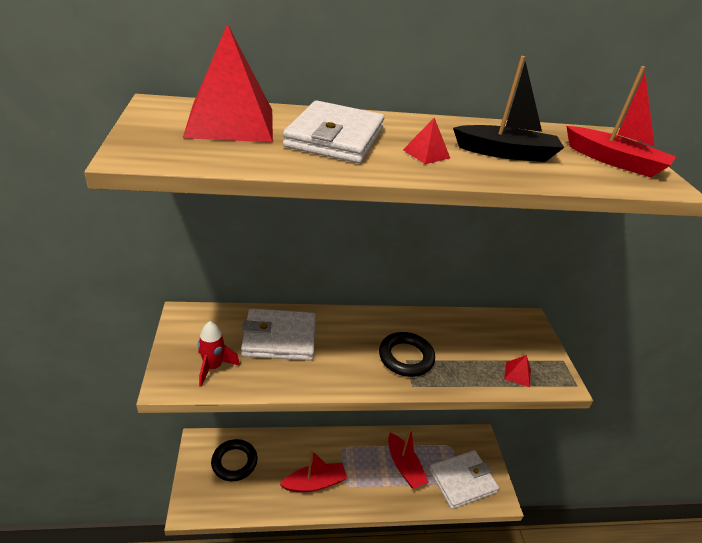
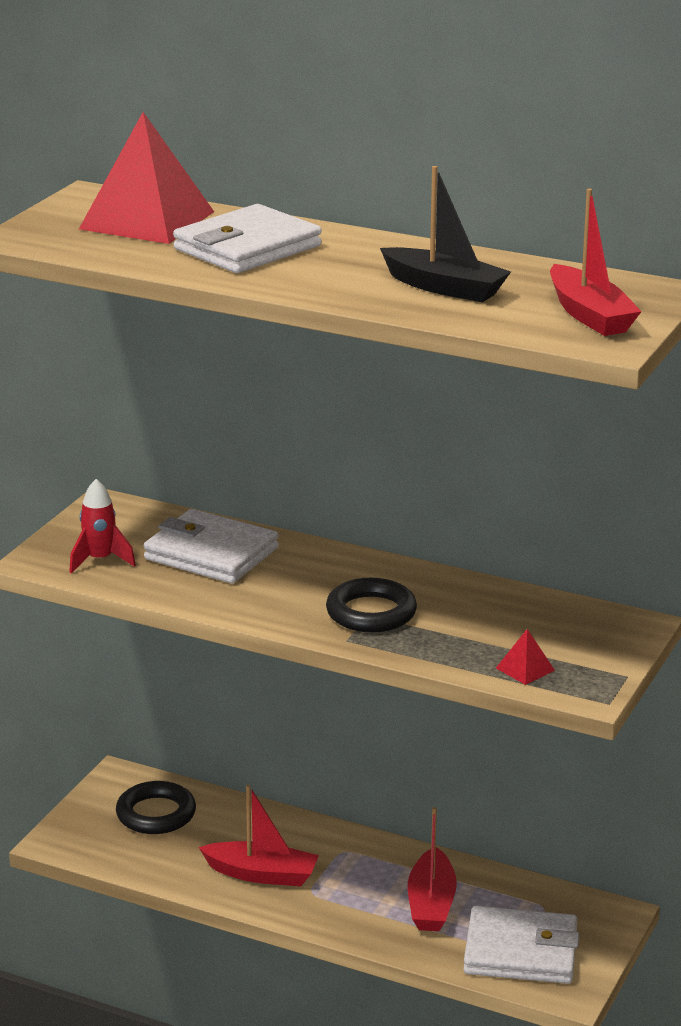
camera: 35 degrees right, 10 degrees down
(426, 154) = (335, 275): red pyramid -> none

